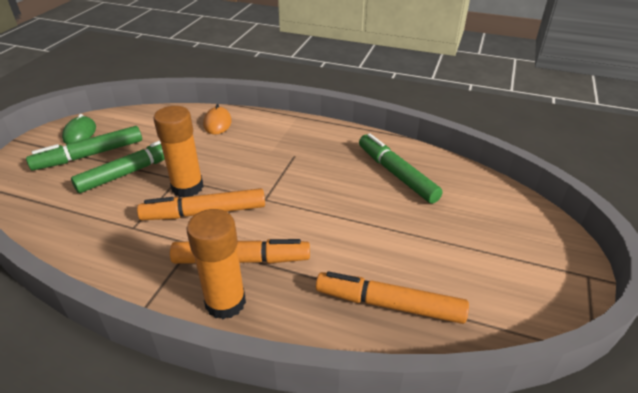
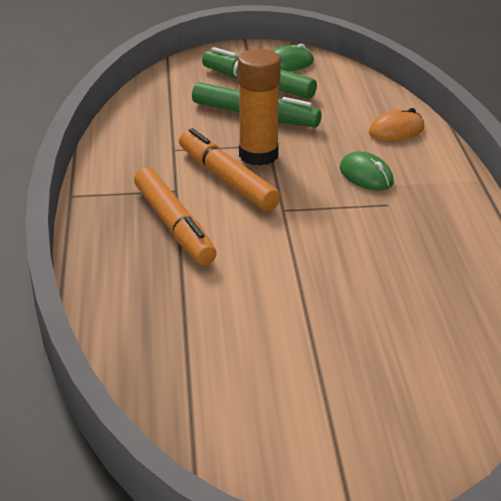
camera: 65 degrees right, 5 degrees down
(225, 302) = (111, 235): orange glue stick -> none
(256, 152) = (366, 175): none -> green mouse
(389, 304) = (174, 343): orange marker -> none
(396, 174) = (429, 296): green marker -> none

